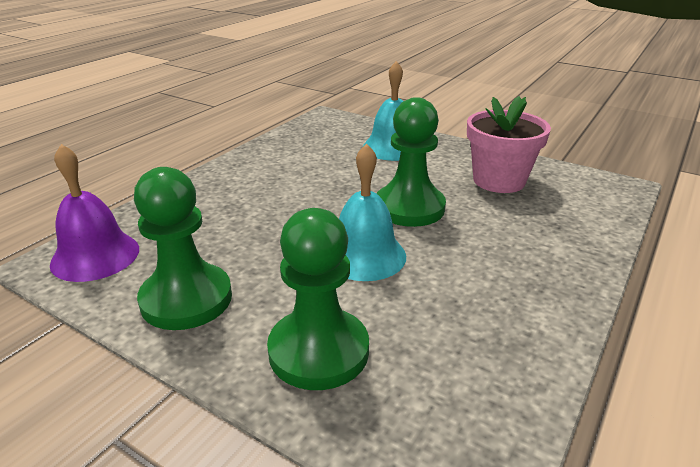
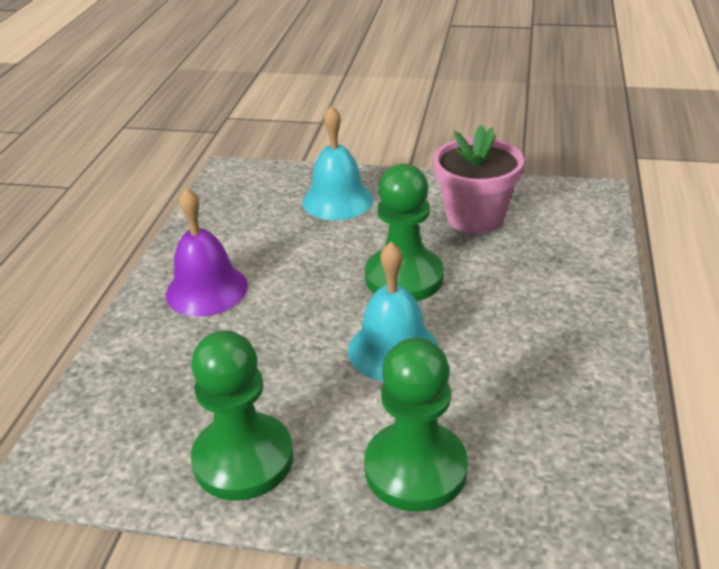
camera: 20 degrees left, 5 degrees up
(95, 256) = (95, 442): purple bell -> purple bell (206, 290)

